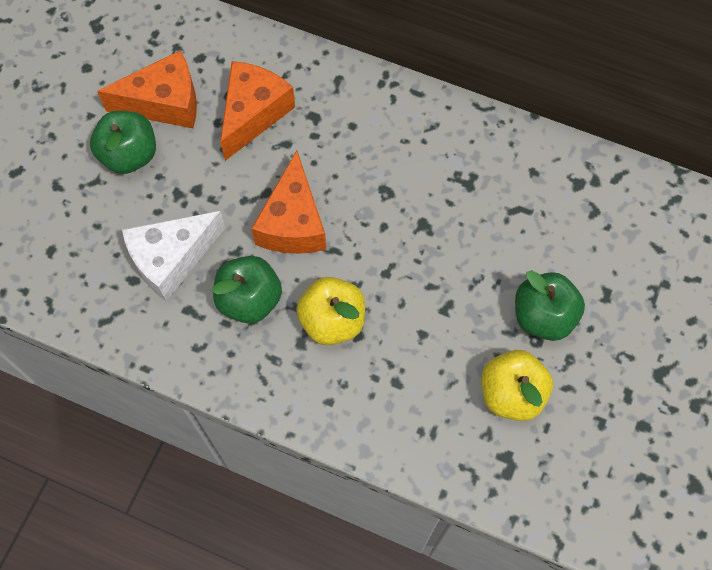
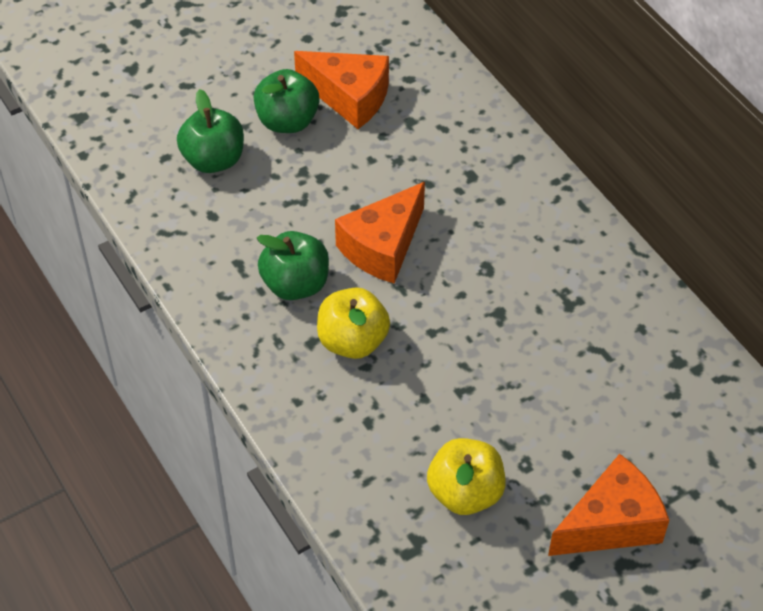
camera: 35 degrees right, 15 degrees down
(171, 259) = (256, 217): white cheese -> none
(253, 114) = (419, 145): orange cheese -> orange cheese (611, 523)
(543, 316) = (549, 449): green apple -> green apple (213, 160)

